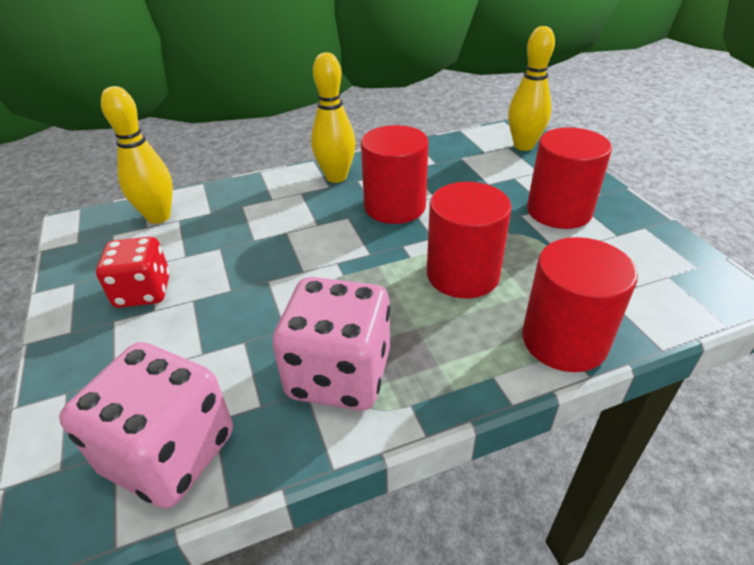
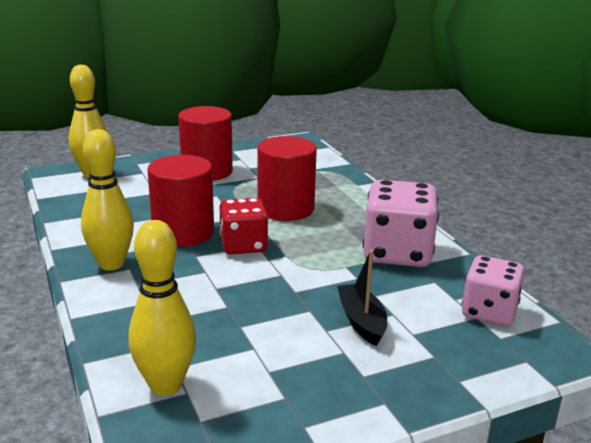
camera: 95 degrees left, 15 degrees down
(143, 292) = (317, 364): red dice -> red dice (243, 245)
(169, 453) = (489, 312): pink dice -> pink dice, size x0.66
(196, 325) = (361, 321): none -> black boat
(564, 340) = (349, 184): red cylinder -> none

